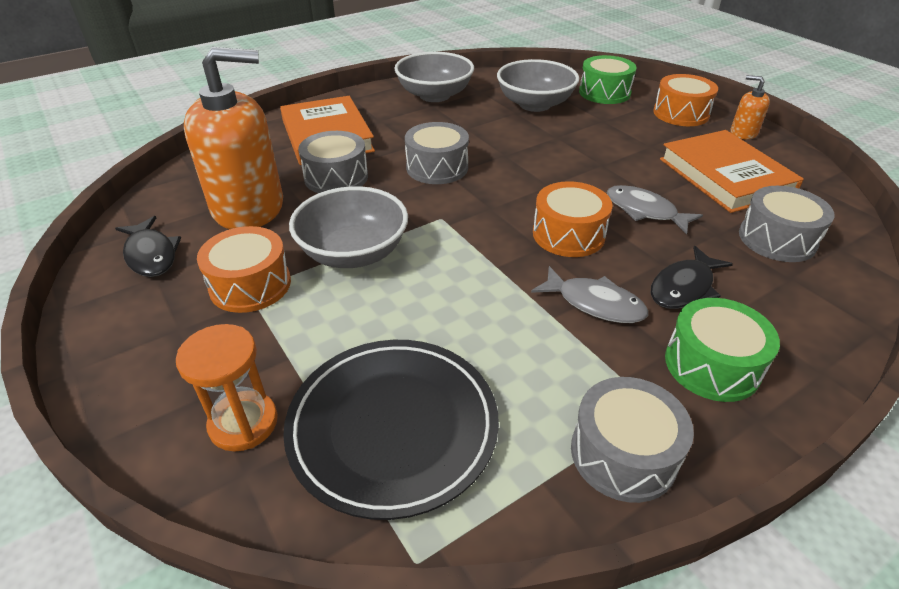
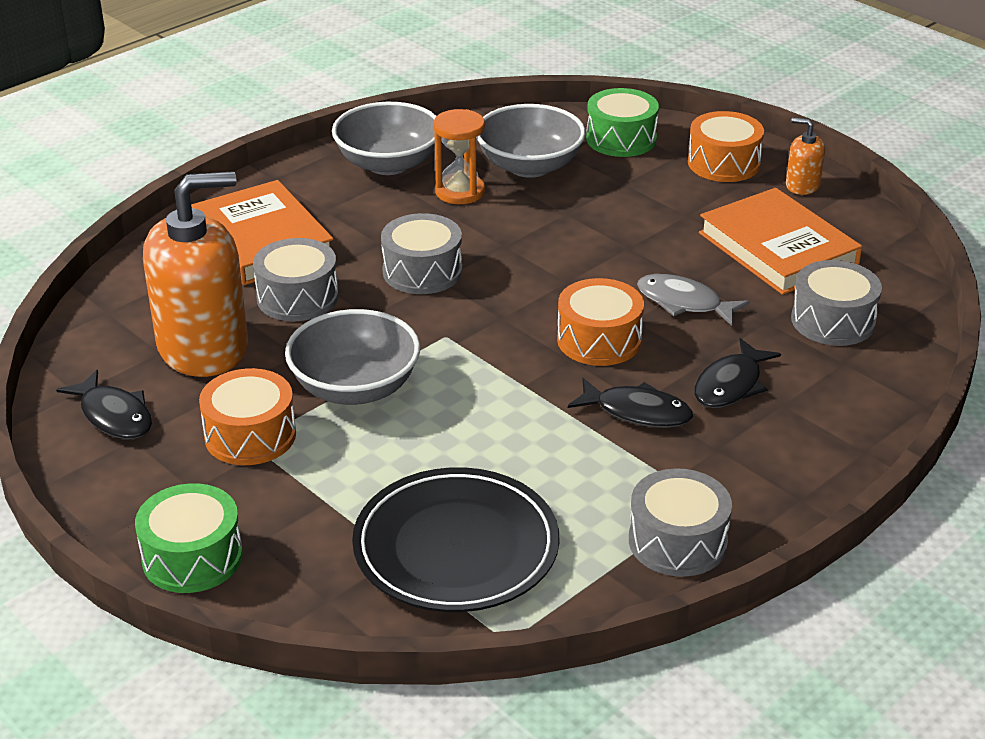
camera: 10 degrees left, 5 degrees down
(243, 423) = (307, 562): orange hourglass -> orange hourglass (460, 192)
(595, 303) = (637, 412): grey fish -> black fish
(712, 365) = (759, 457): green drum -> green drum (192, 557)

